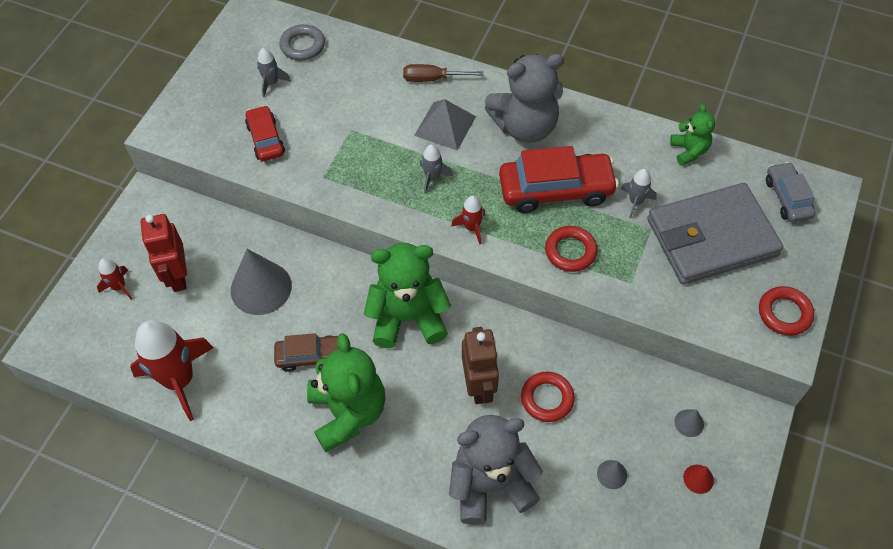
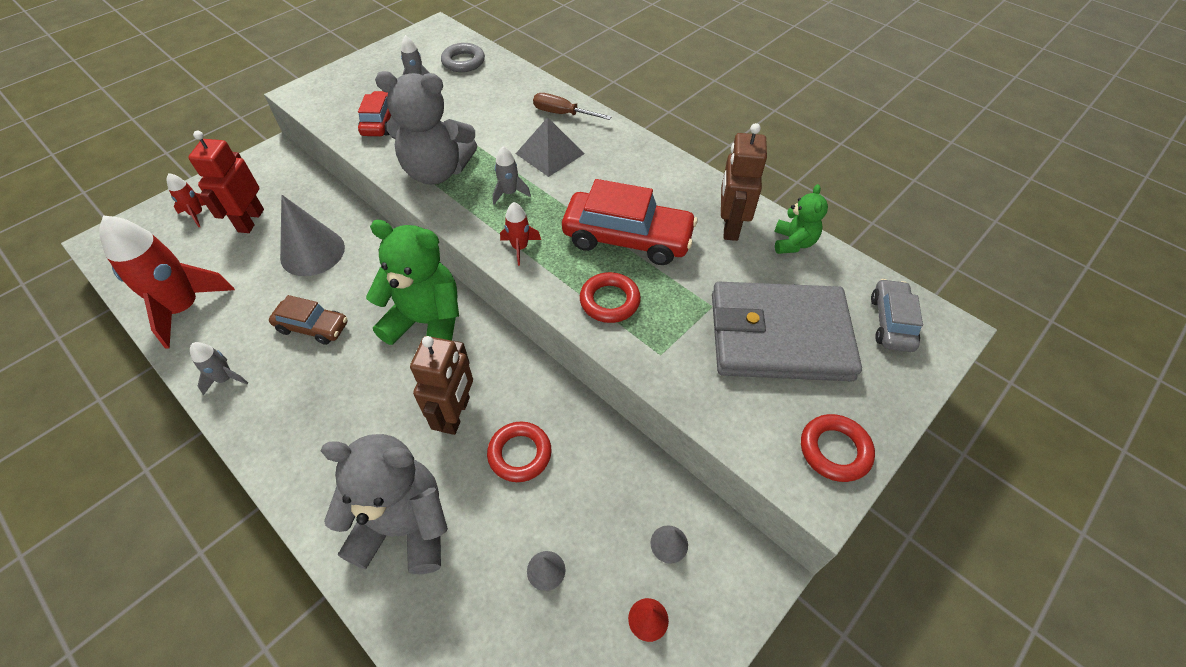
camera: 20 degrees right, 5 degrees down
(348, 412) = (310, 393): green teddy bear -> none
(525, 126) = (628, 174): grey teddy bear -> grey teddy bear (437, 171)
(633, 151) = (730, 226): none -> brown robot
(635, 201) = (708, 274): grey rocket -> grey rocket (225, 379)

